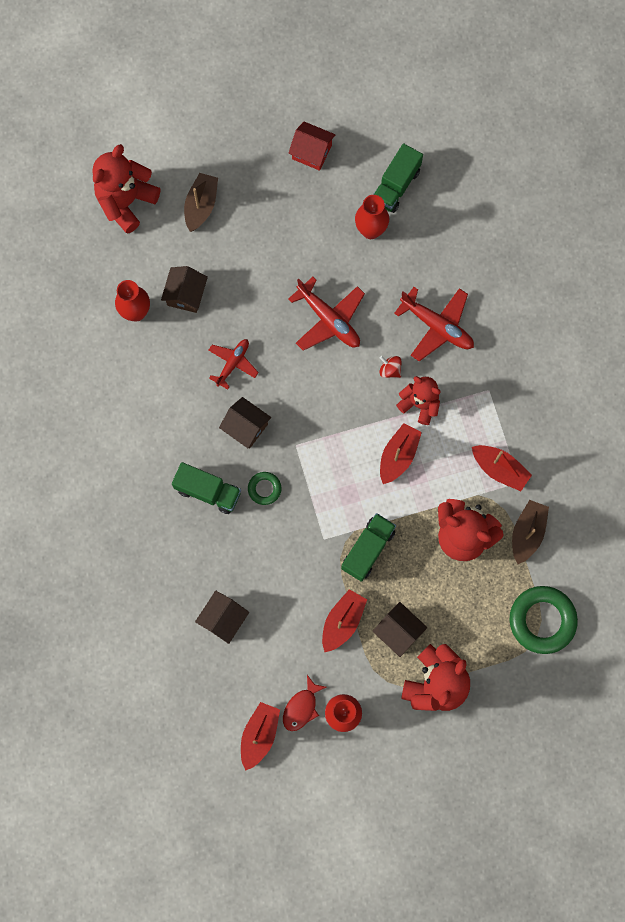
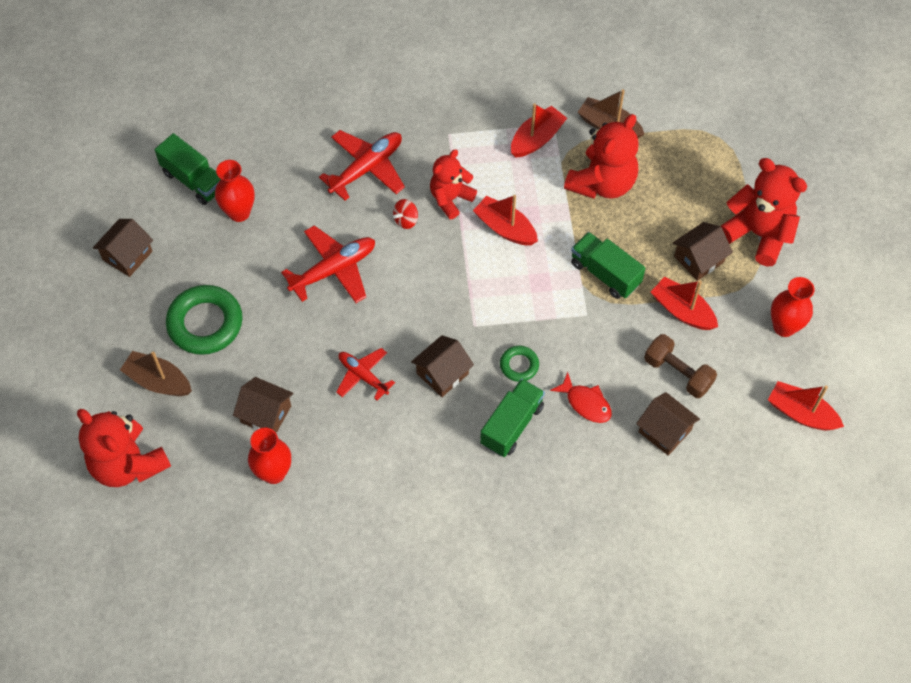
camera: 80 degrees left, 15 degrees down
(280, 624) = (678, 373): none -> brown dumbbell
(301, 707) = (773, 366): red fish -> red fish (586, 403)
(312, 152) = (127, 255): red house -> brown house
(542, 620) = (702, 129): green ring -> green ring (205, 323)

